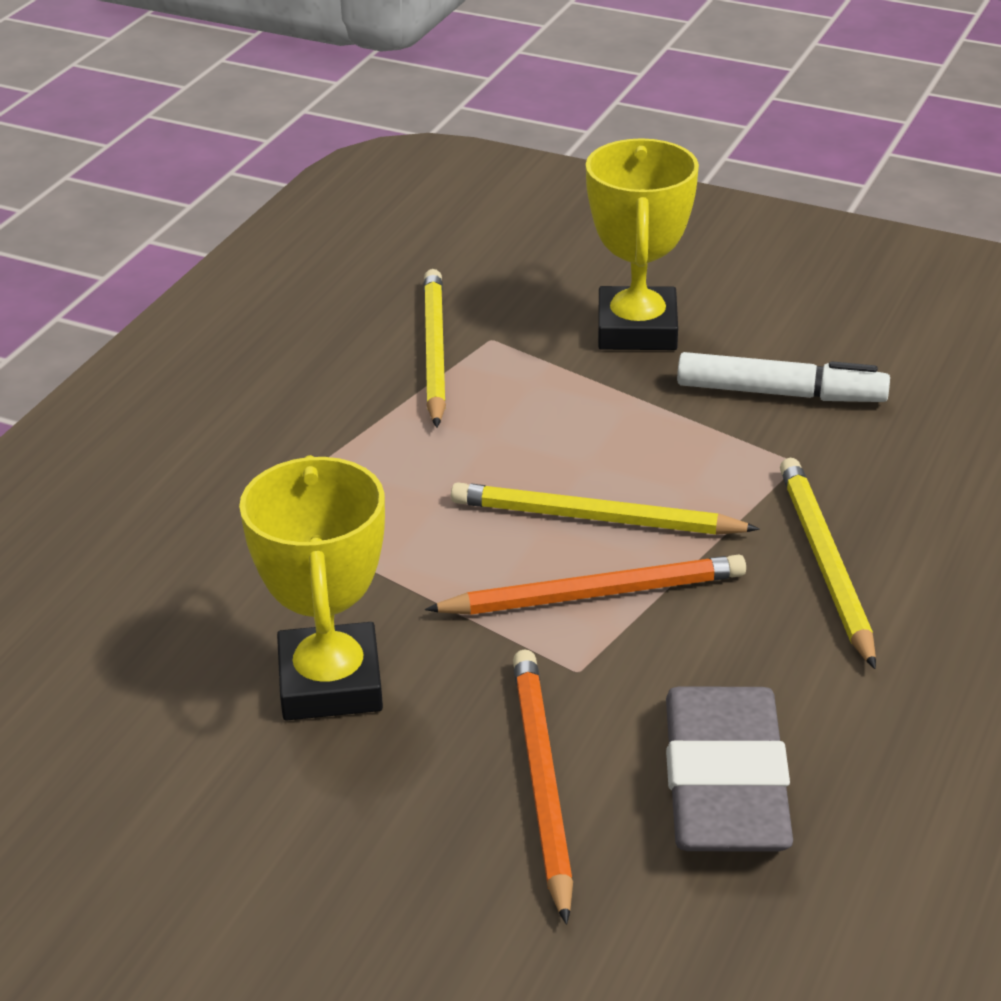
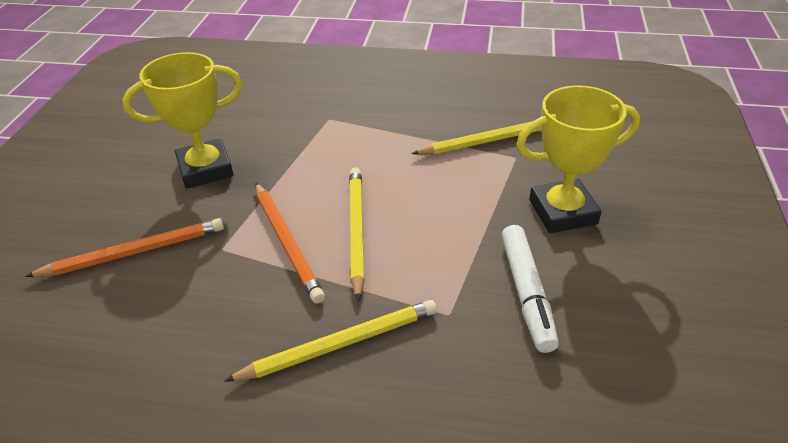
camera: 75 degrees right, 5 degrees up
(724, 783) = (129, 325): grey eraser -> none

